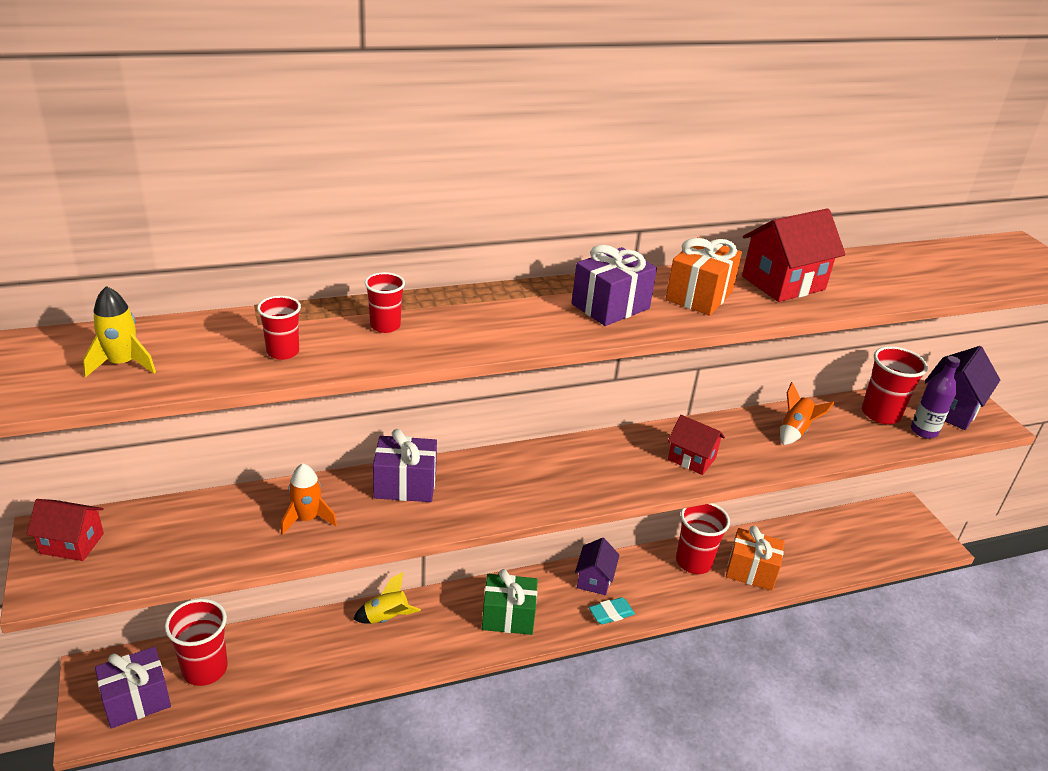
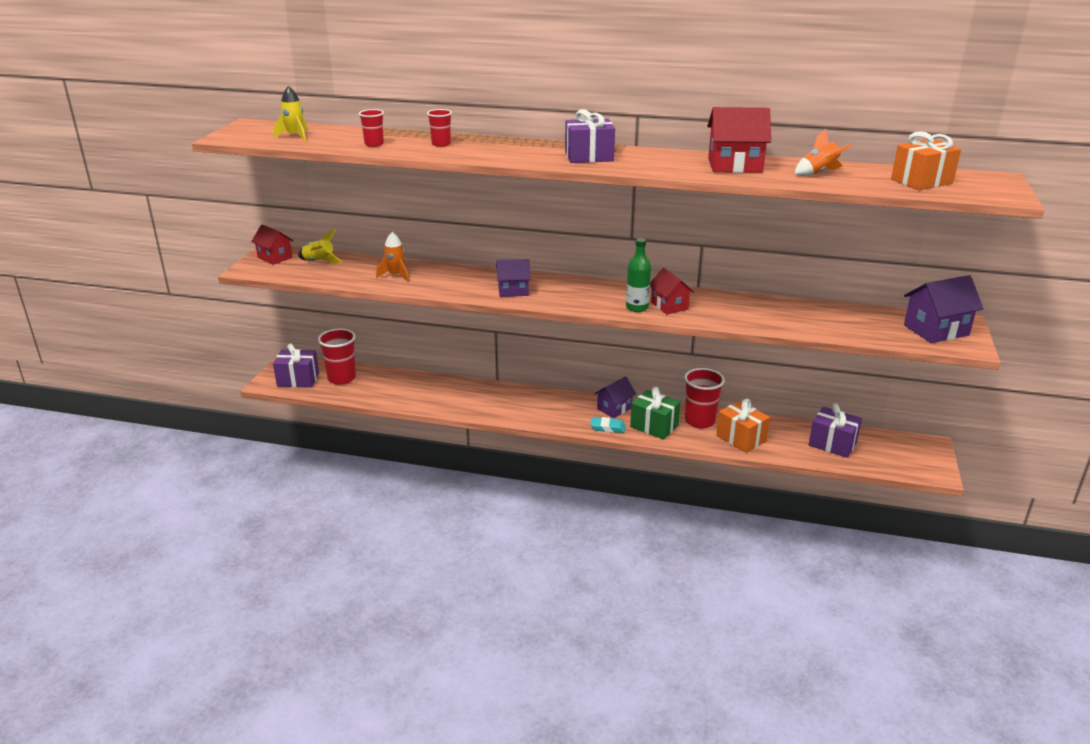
camera: 35 degrees right, 5 degrees down
(387, 618) = (460, 387): yellow rocket -> yellow rocket (319, 262)
(405, 485) = (465, 275): purple gift -> purple gift (832, 444)
(494, 495) = (513, 291): none -> purple house
(508, 616) = (536, 408): green gift -> green gift (654, 426)
(662, 474) = (637, 307): none -> green bottle
(699, 296) = (659, 161): orange gift -> orange gift (921, 181)
(795, 431) = (772, 311): orange rocket -> orange rocket (819, 173)
(880, 414) = (863, 319): red cup -> none
(924, 431) = (889, 335): purple bottle -> none

